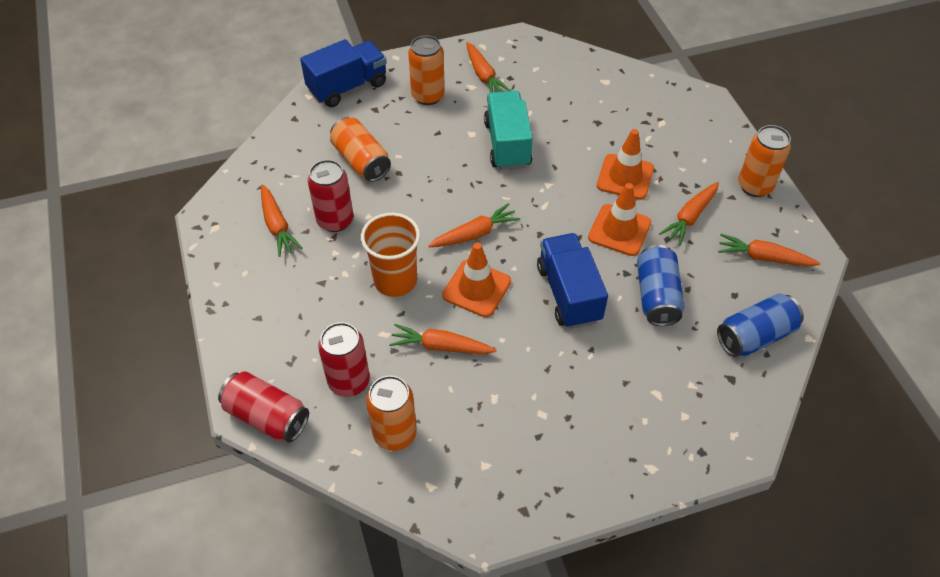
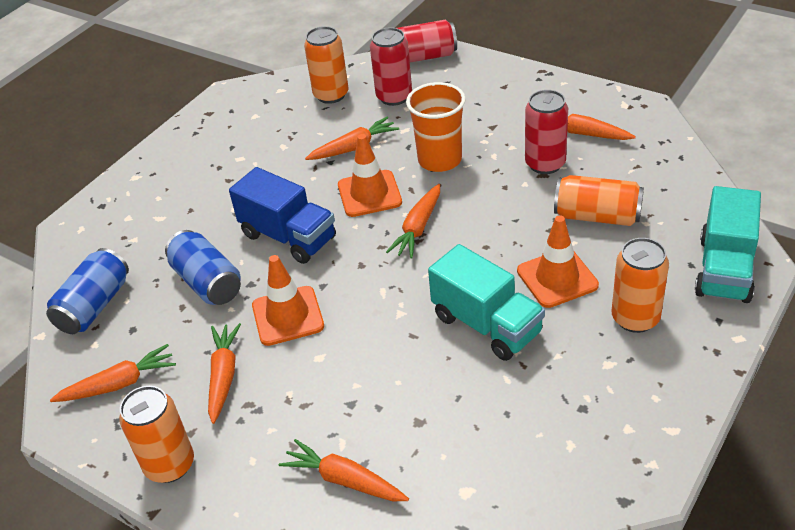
camera: 145 degrees right, 10 degrees down
(347, 87) = (725, 269): blue truck -> turquoise truck
(484, 75) = (614, 387): orange carrot -> orange carrot (344, 480)
(625, 177) = (328, 374): orange traffic cone -> orange traffic cone (557, 278)

